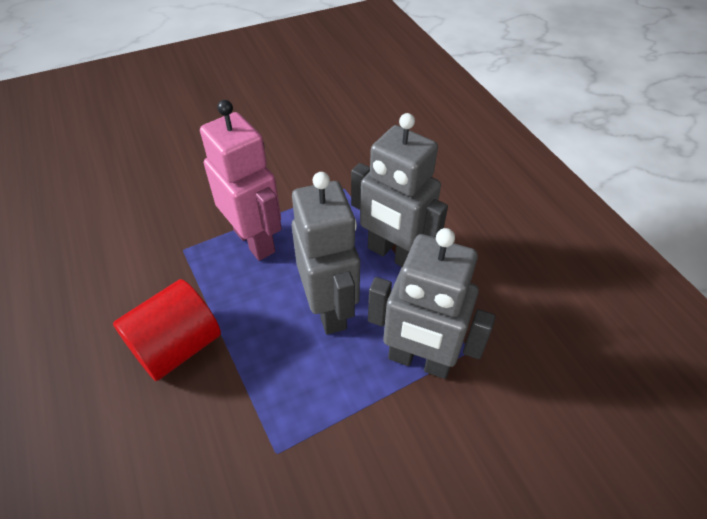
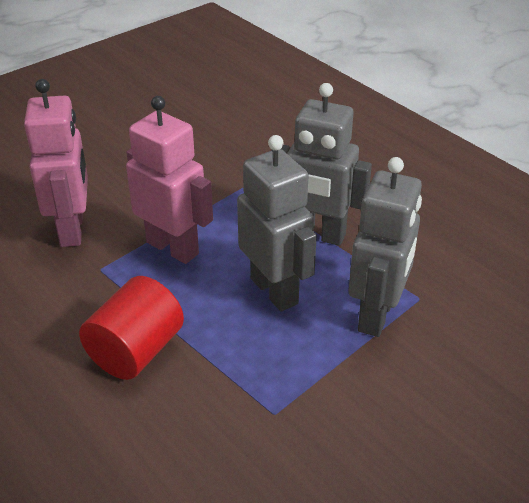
camera: 15 degrees left, 10 degrees down
(176, 203) = (72, 229): none -> pink robot
(419, 361) = (377, 315): grey robot -> grey robot turned 75 degrees counterclockwise

